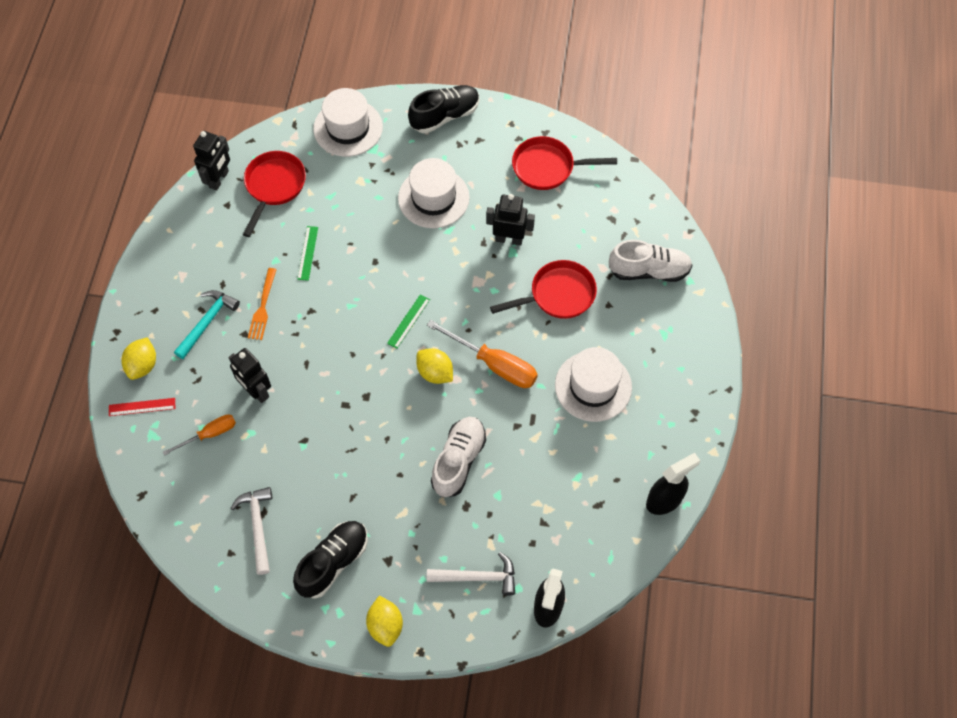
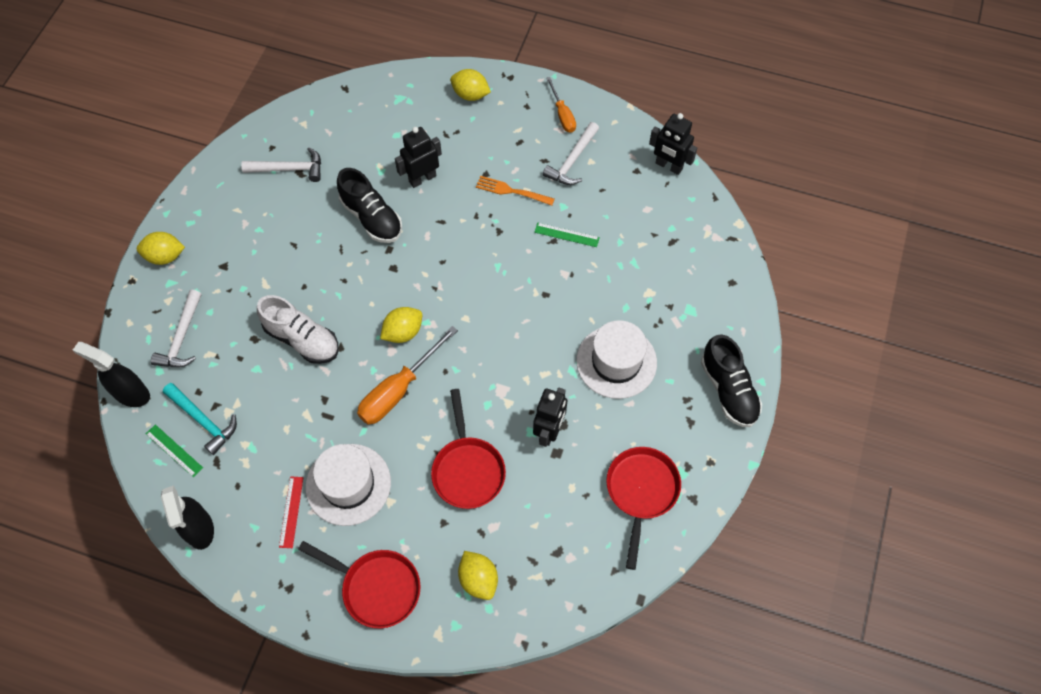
camera: 100 degrees right, 0 degrees up
(142, 407) = (429, 92): red ruler -> red ruler (291, 512)
(207, 322) = (504, 145): turquoise hammer -> turquoise hammer (203, 420)
(209, 434) = (388, 140): orange screwdriver -> orange screwdriver (562, 114)
(220, 259) = (572, 160): none -> white hammer
(274, 186) = (653, 213): red pan -> red pan (377, 588)
(333, 562) = (236, 223): black shoe -> black shoe (372, 218)
(348, 128) = (721, 289): white hat -> none
(408, 321) = (467, 316): green ruler -> green ruler (174, 450)
(649, 271) = (478, 579): white shoe -> yellow lemon

